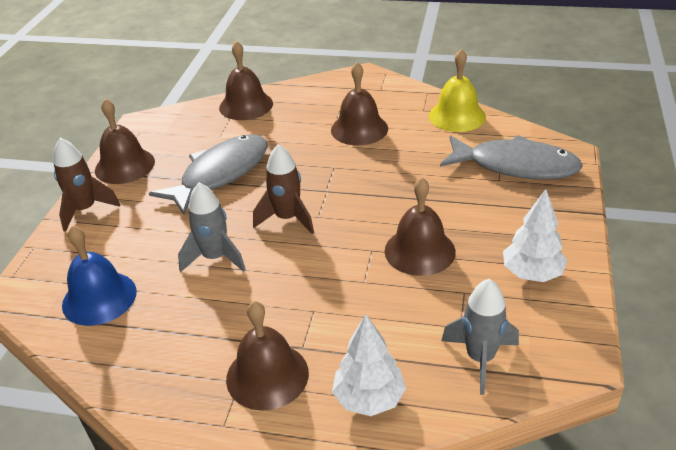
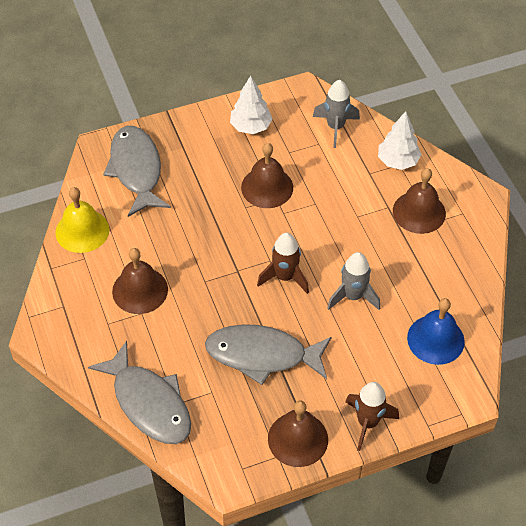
camera: 125 degrees left, 15 degrees up
(246, 105) = (149, 403): brown bell -> grey fish

